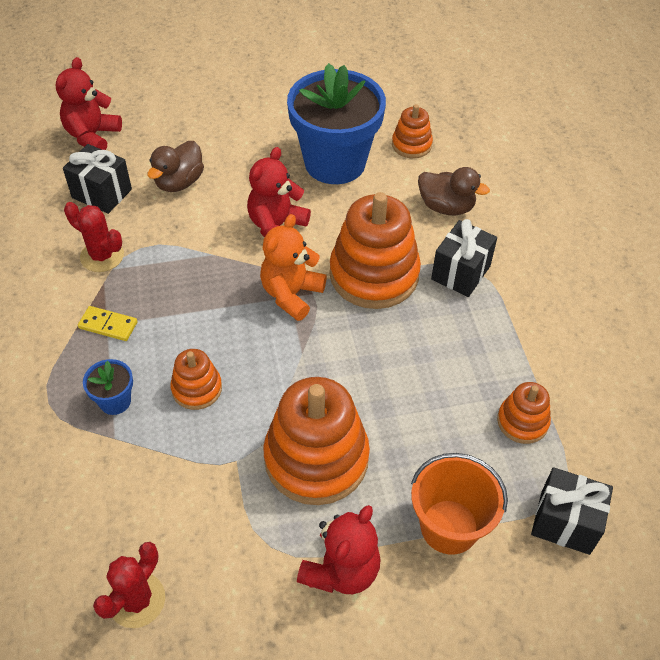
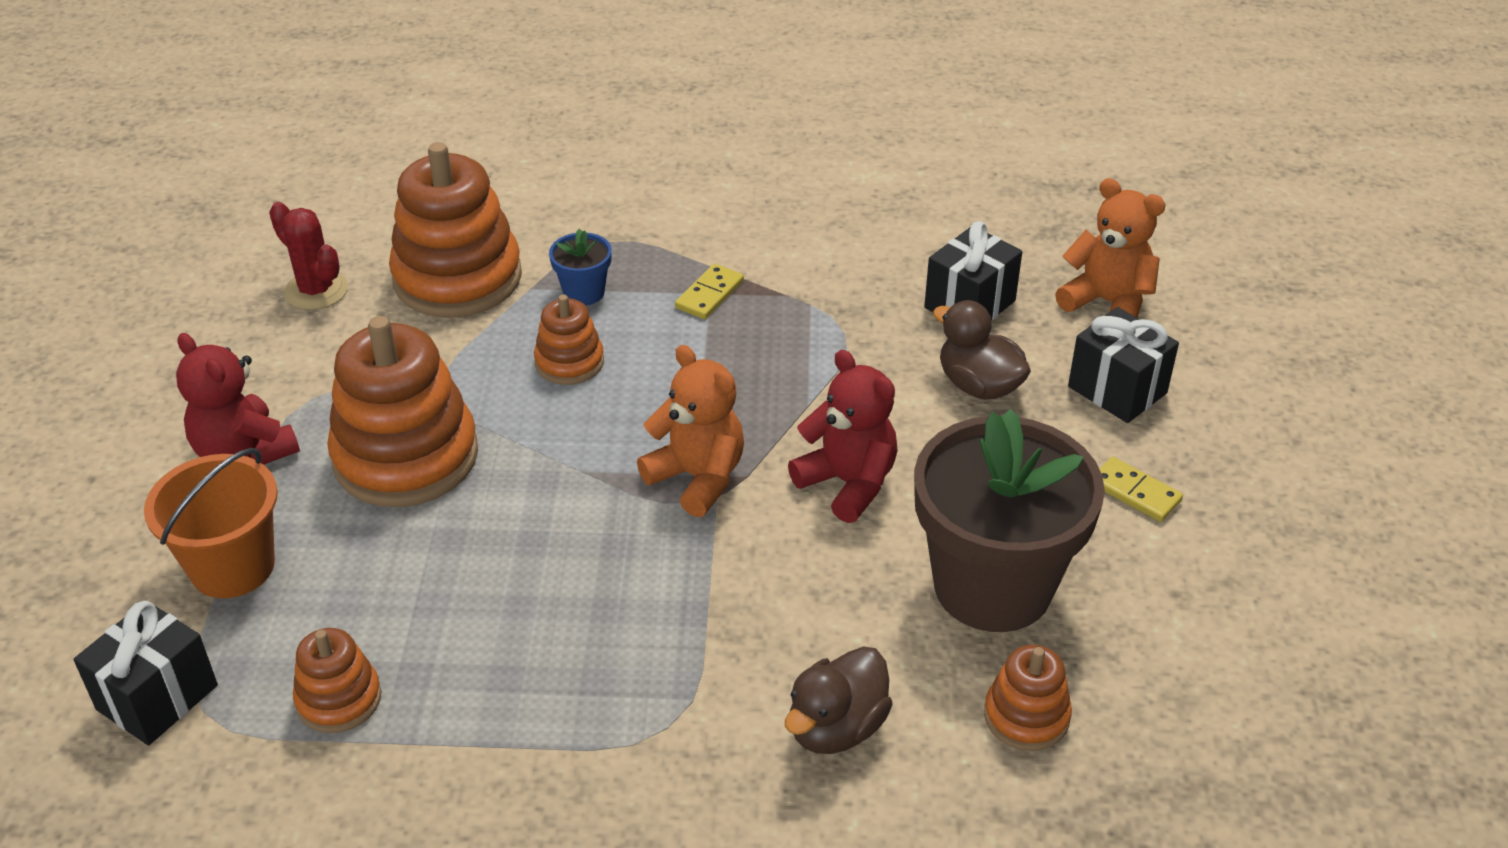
camera: 105 degrees right, 10 degrees down
(92, 136) = (1107, 303): red teddy bear -> orange teddy bear
(102, 256) = (839, 297): red cactus -> none
(252, 118) = (1135, 492): none -> yellow domino
(335, 163) = (992, 586): blue flower pot -> brown flower pot
(374, 274) = (703, 584): orange stacking toy -> orange stacking toy (457, 278)
(460, 272) = (667, 704): black gift -> black gift (1117, 390)

